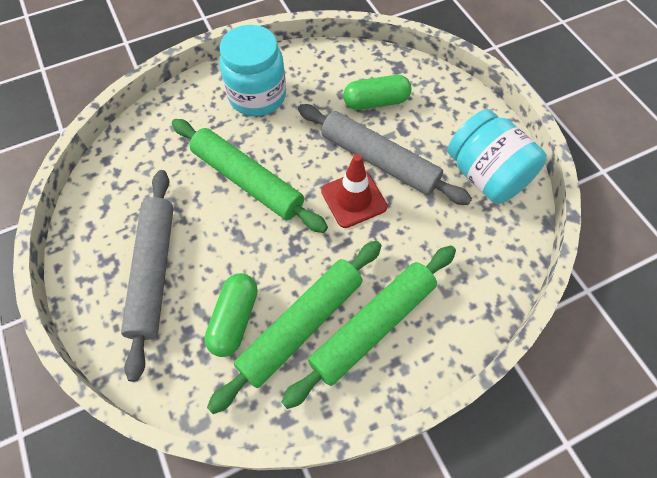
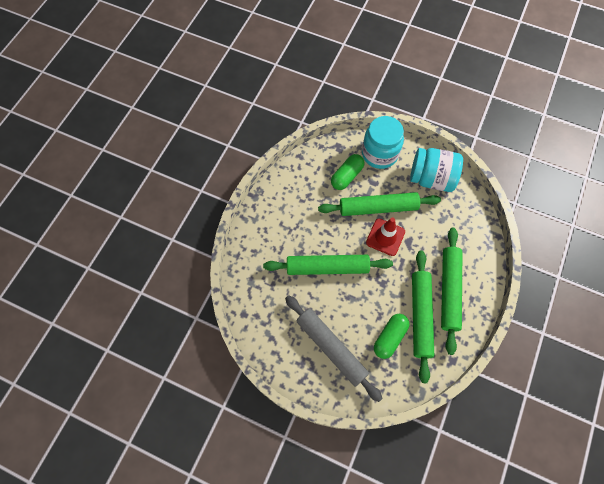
camera: 40 degrees left, 5 degrees up
(234, 319) = (390, 337): green capsule -> green capsule turned 60 degrees clockwise
(257, 96) = (284, 217): turquoise jar -> turquoise jar (379, 154)
(379, 160) = (378, 208): grey rolling pin -> green rolling pin

